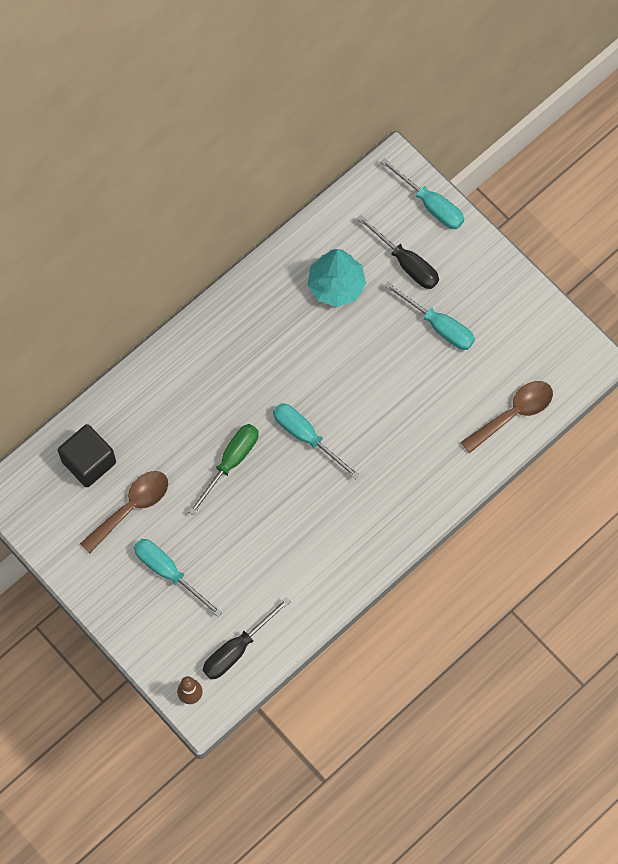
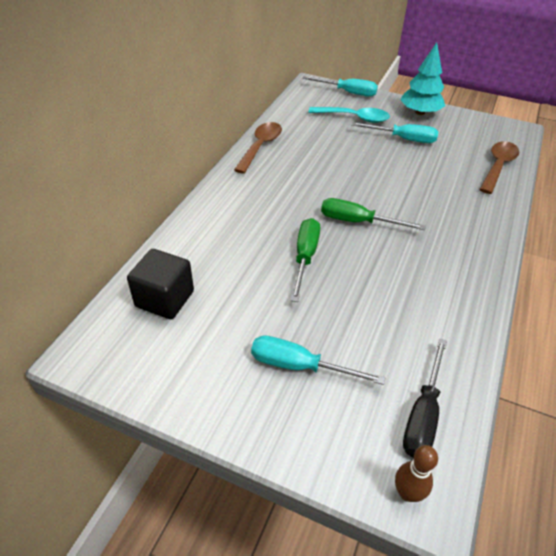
camera: 25 degrees left, 25 degrees down
(131, 507) = (228, 322): brown spoon -> brown spoon (260, 147)
(306, 437) = (357, 222): turquoise screwdriver -> green screwdriver
(336, 286) = (314, 138): turquoise tree -> turquoise tree (420, 112)
(406, 263) = (354, 118): black screwdriver -> turquoise spoon

